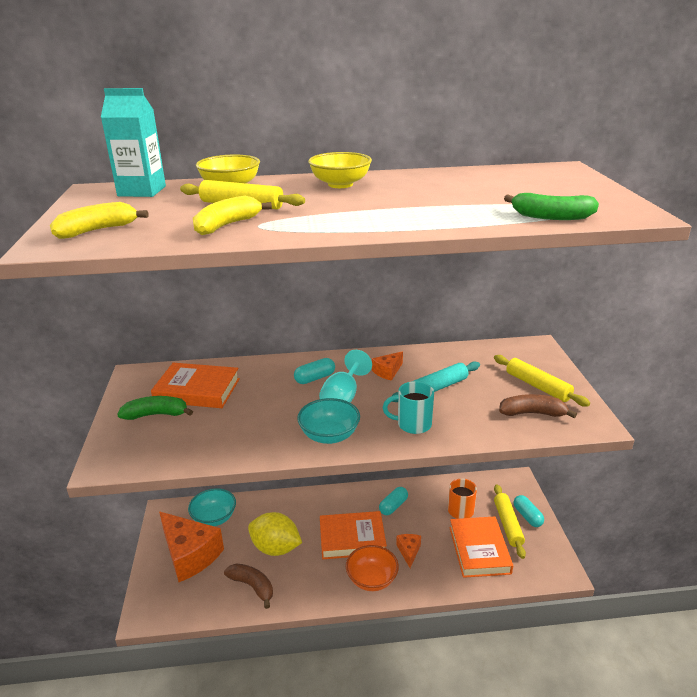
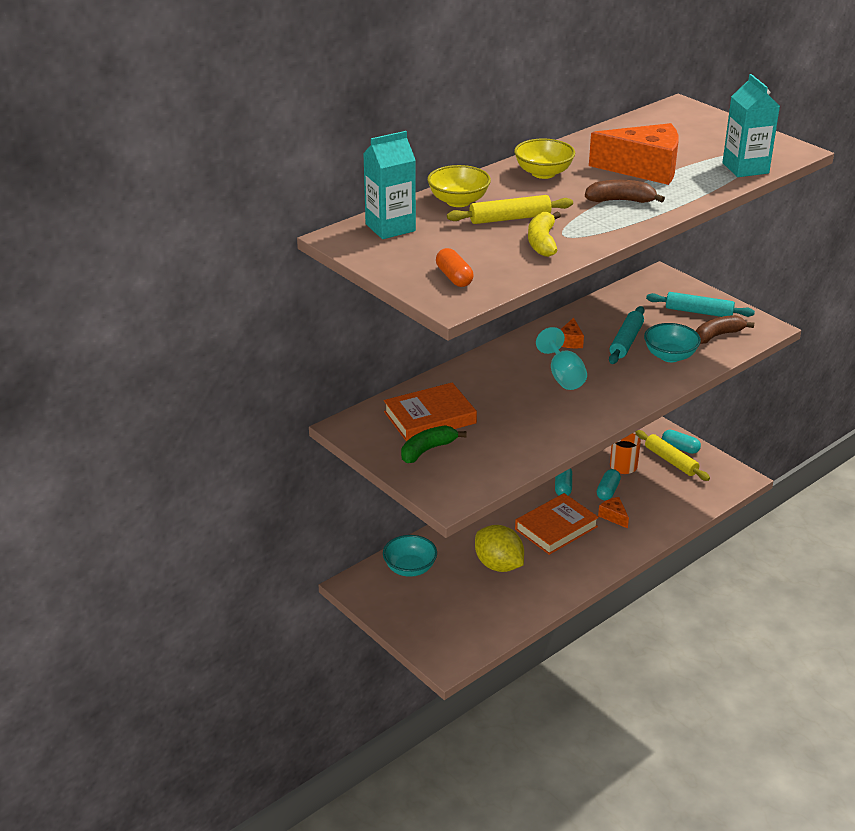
camera: 35 degrees left, 5 degrees up
(97, 230) = (454, 277): yellow banana -> orange capsule
(190, 555) = (427, 605): orange cheese -> orange cheese (644, 169)
(252, 586) = (514, 601): brown banana -> brown banana (620, 200)
(275, 548) = (498, 565): yellow lemon -> yellow lemon turned 60 degrees clockwise
(315, 378) = (517, 369): turquoise capsule -> turquoise capsule (608, 491)
(329, 436) = (593, 409): turquoise bowl -> turquoise bowl (670, 356)
(372, 579) = (606, 550): orange bowl -> none
(413, 424) = (644, 377): turquoise mug -> none
(479, 550) = (667, 490): orange book -> none
(538, 386) = (699, 312): yellow rolling pin -> turquoise rolling pin
(551, 217) = (745, 168): green banana -> turquoise carton

